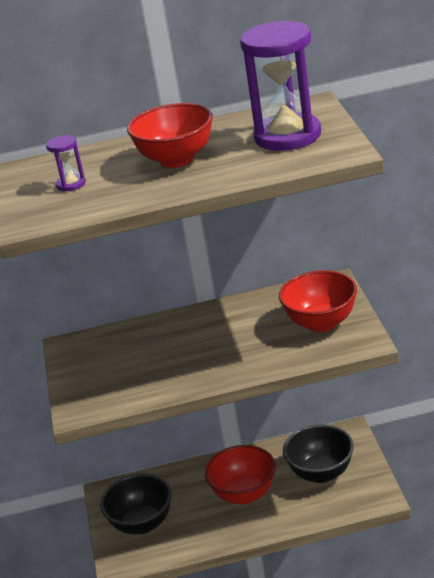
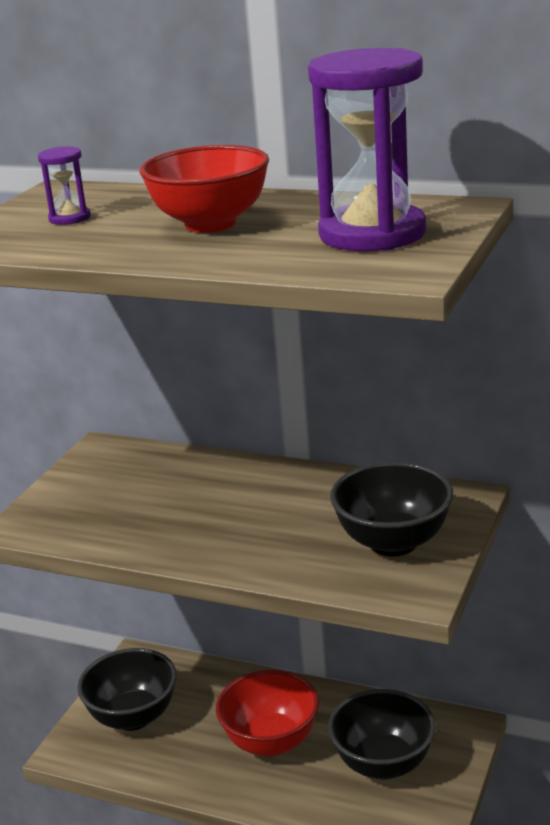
camera: 30 degrees right, 5 degrees down
(321, 323) = (393, 542): red bowl -> black bowl

